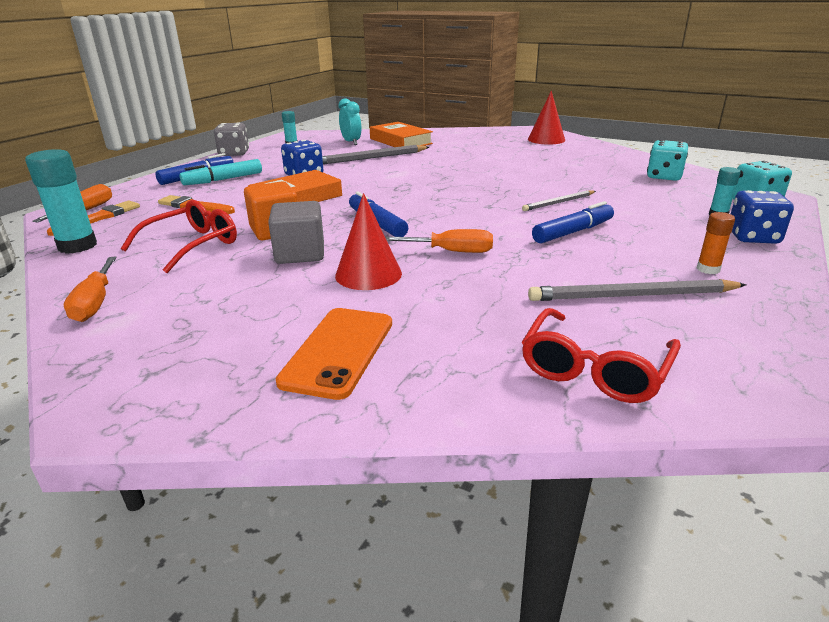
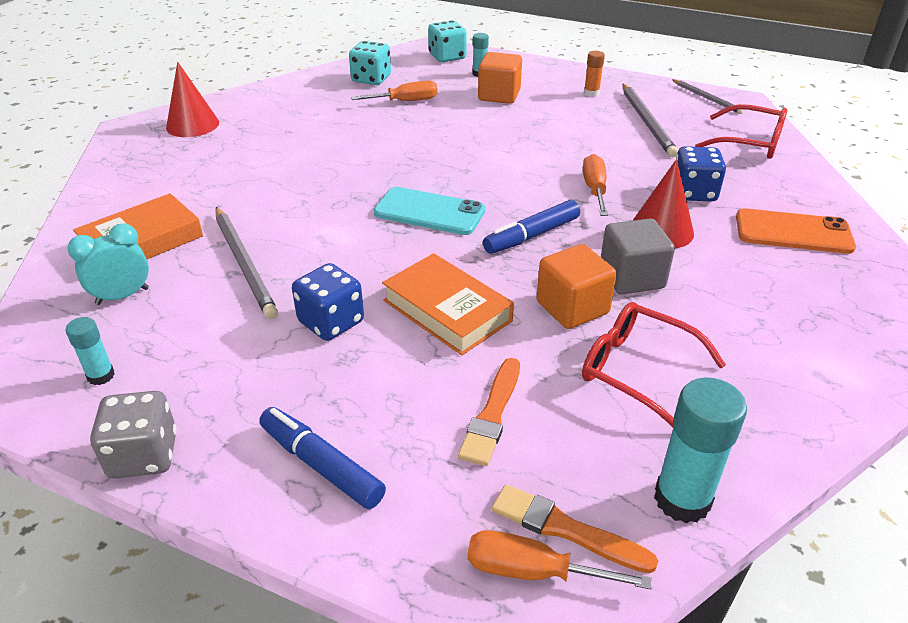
camera: 95 degrees left, 10 degrees up
(95, 303) = (812, 401): orange screwdriver -> orange screwdriver (406, 101)
(223, 180) = (346, 419): turquoise marker -> none
(420, 195) = (429, 212): none -> turquoise phone
(558, 203) = (453, 133): grey pencil -> grey pencil (707, 98)
(573, 232) = (532, 132): blue marker -> none
(662, 222) = (499, 95): none -> orange cube
(753, 237) = (526, 70): blue dice -> blue dice (693, 193)

